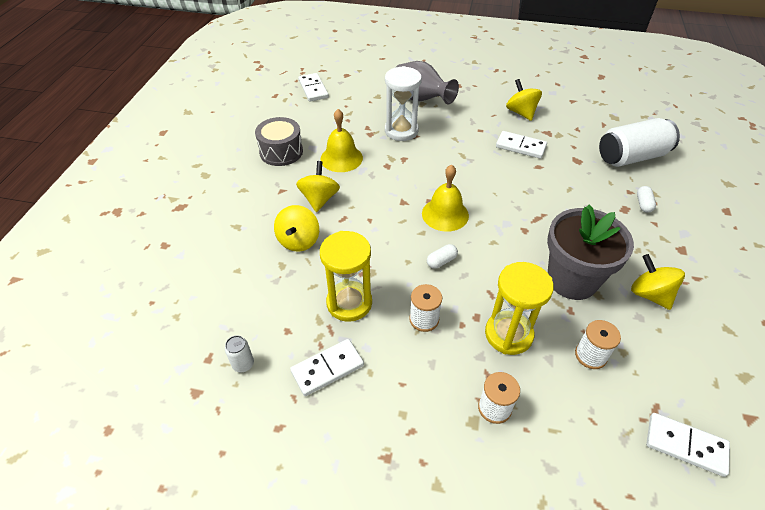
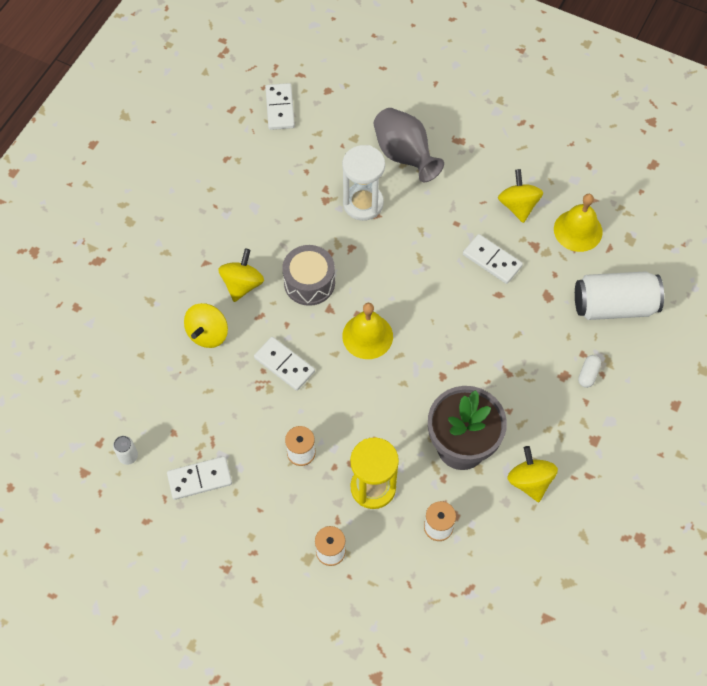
camera: 15 degrees right, 15 degrees up
(281, 152) = (218, 205): grey drum -> grey drum (309, 282)
(341, 158) = (282, 231): yellow bell -> yellow bell (578, 230)
(349, 303) = (237, 418): yellow hourglass -> none
(441, 261) = (341, 393): white capsule -> none
(685, 445) = (476, 624): white domino -> white domino (284, 364)

